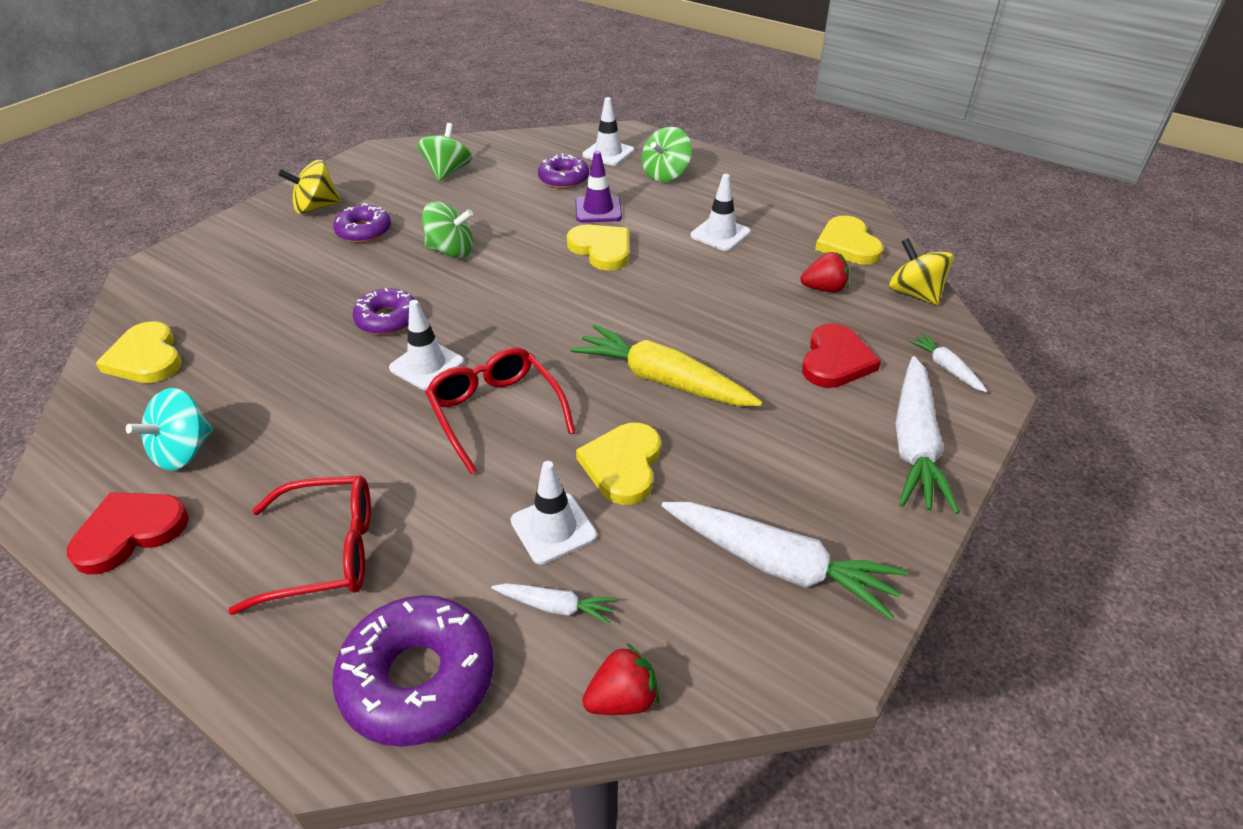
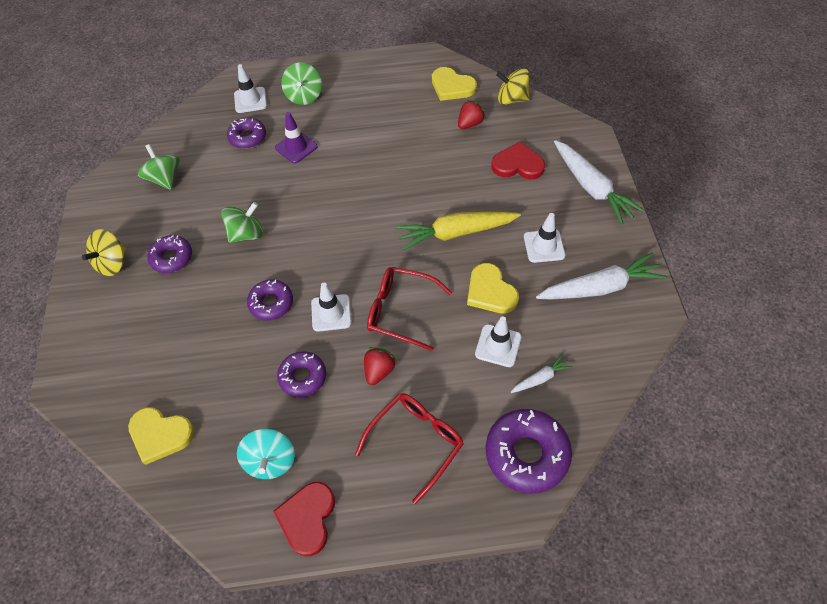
camera: 40 degrees left, 15 degrees up
(319, 401) = (303, 377): none -> purple donut
(601, 249) = (331, 174): yellow heart -> none
(622, 699) = (606, 391): red strawberry -> red strawberry (379, 371)
(720, 234) = (382, 121): white traffic cone -> white traffic cone (544, 246)
(835, 360) = (517, 164): red heart -> red heart turned 60 degrees counterclockwise
(946, 368) = (565, 136): white carrot -> none

